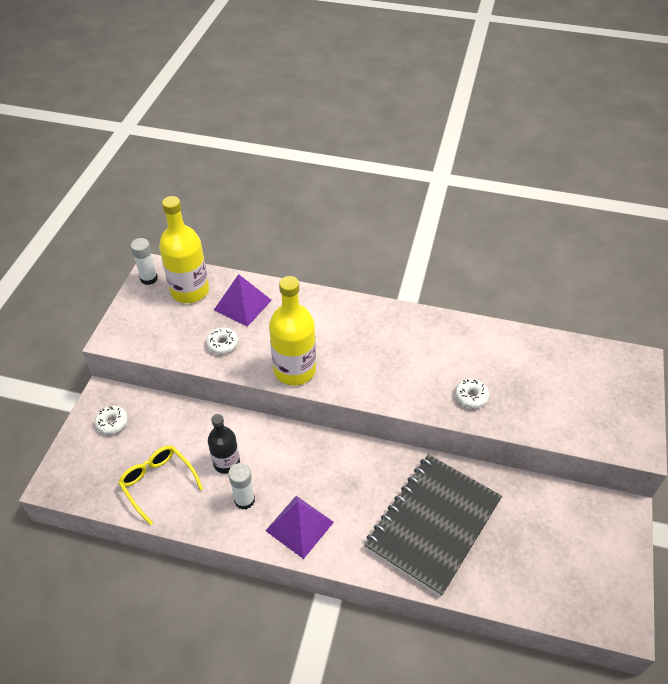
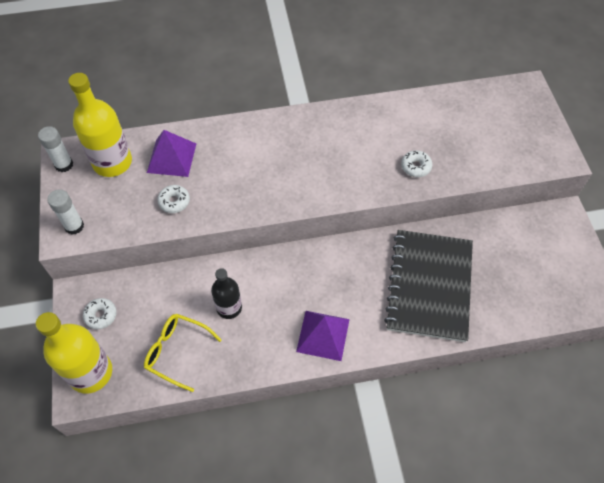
camera: 25 degrees left, 10 degrees up
(244, 500) = (263, 333): white glue stick -> white glue stick (74, 226)
(294, 370) = (254, 201): yellow bottle -> yellow bottle (90, 372)

